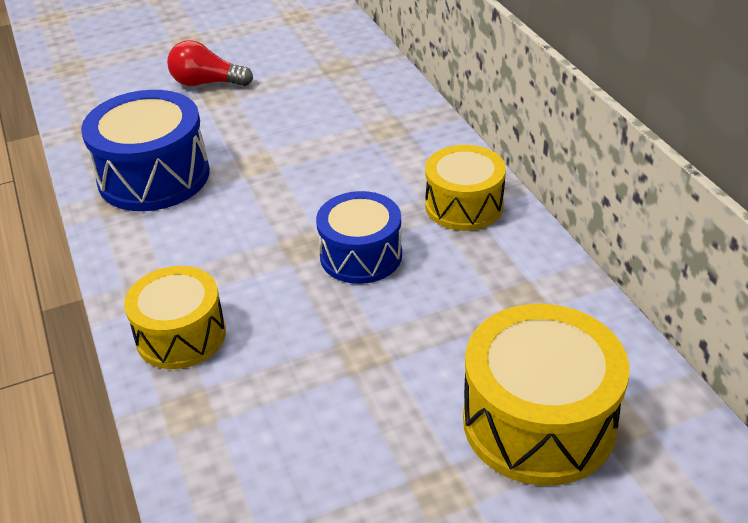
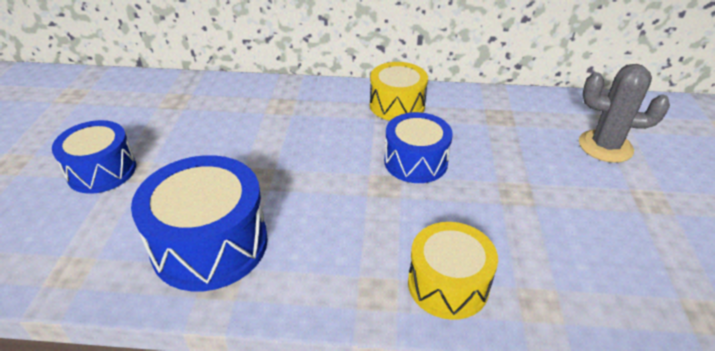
camera: 65 degrees left, 0 degrees up
(207, 83) = (102, 171): red light bulb -> blue drum
(538, 421) = (605, 146): yellow drum -> grey cactus

